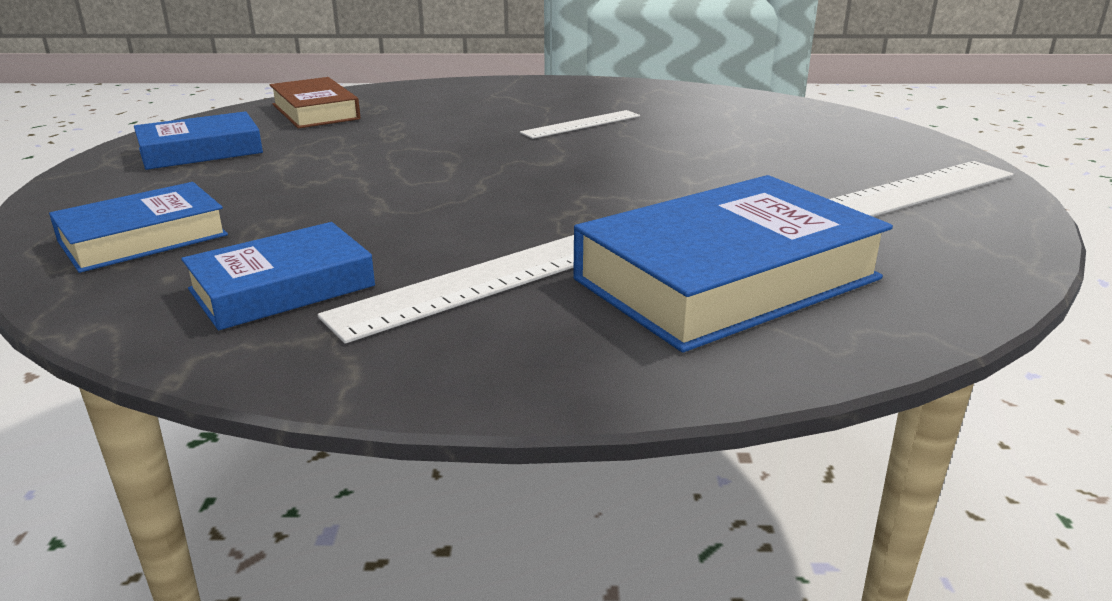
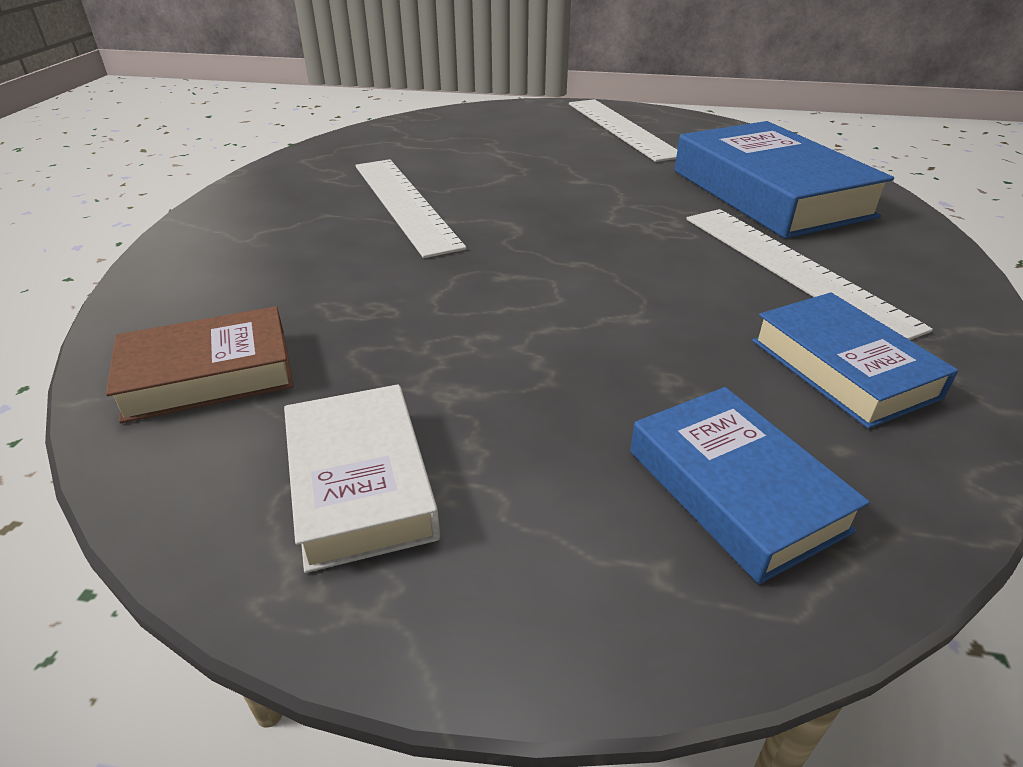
camera: 80 degrees left, 10 degrees up
(200, 151) = (360, 483): blue book -> white book
(581, 124) = (404, 204): white ruler -> white ruler, size x1.68

